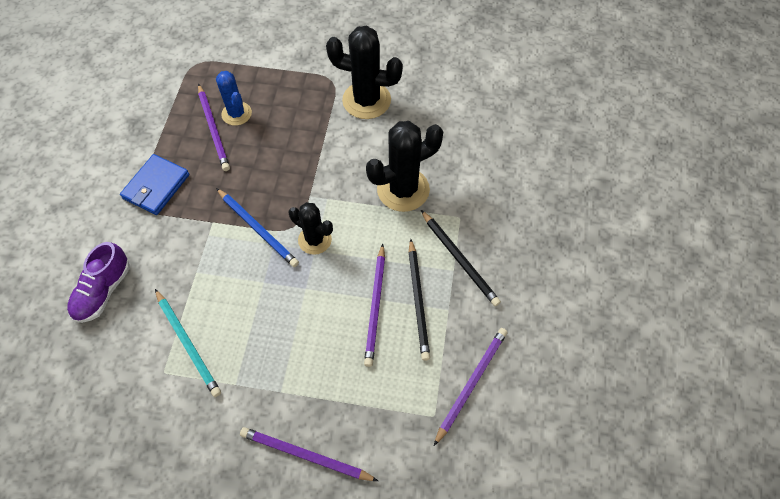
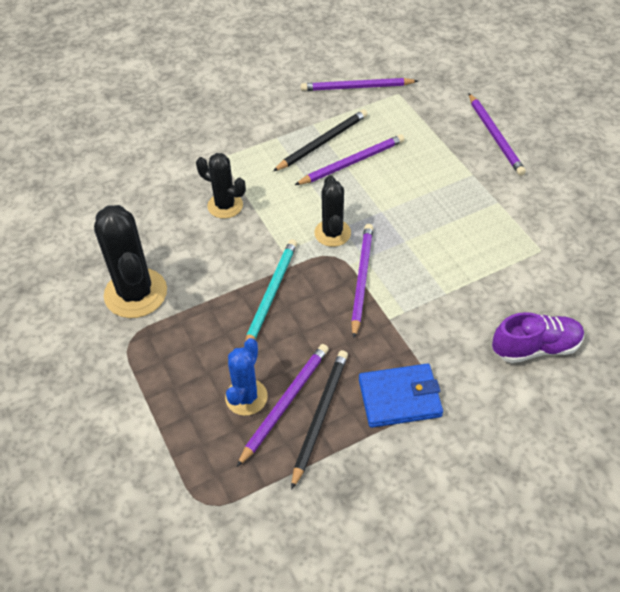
camera: 125 degrees left, 10 degrees down
(188, 343) = (505, 252): turquoise pencil -> turquoise pencil (271, 294)
(258, 229) = (361, 279): blue pencil -> purple pencil
(403, 189) = (225, 206): black cactus -> black cactus, size x0.61
(459, 259) = (263, 138): black pencil -> black pencil (320, 416)

